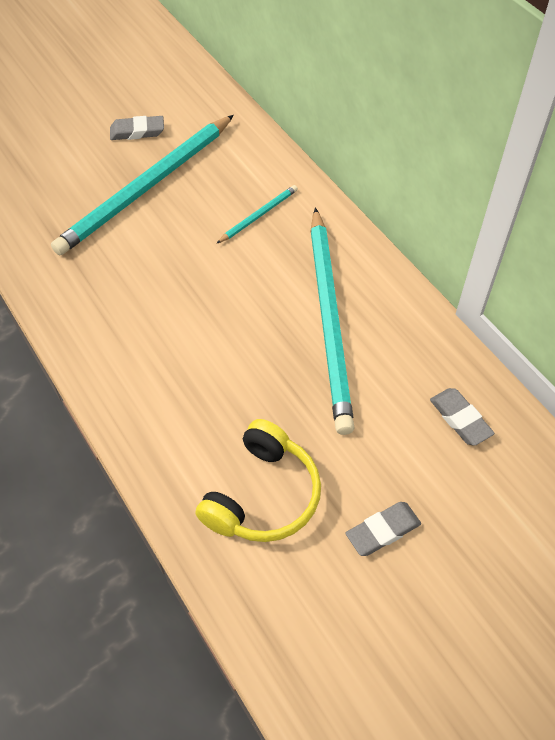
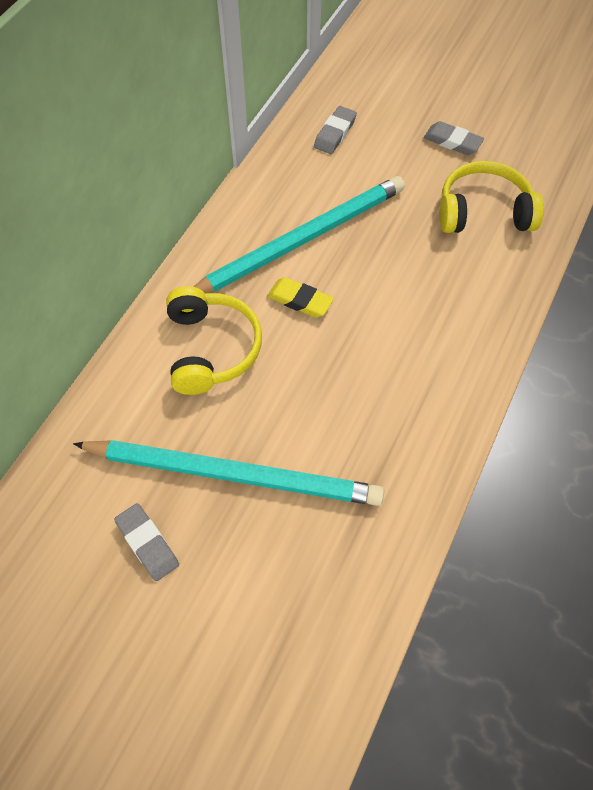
camera: 120 degrees left, 5 degrees up
(259, 215) = (211, 348): turquoise pencil -> yellow headphones
(264, 289) = (300, 300): none -> yellow eraser

